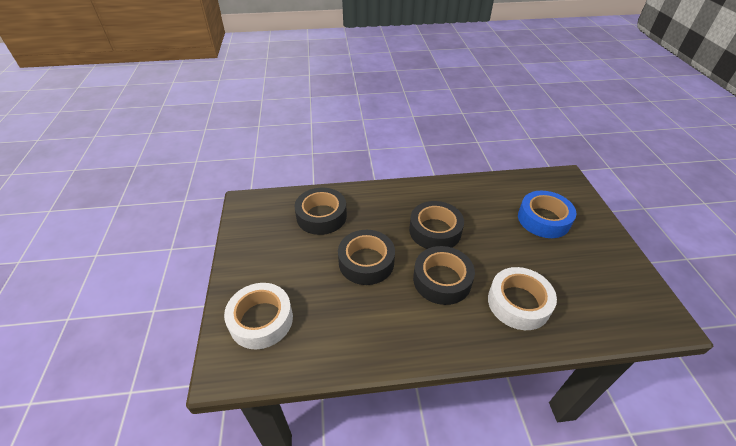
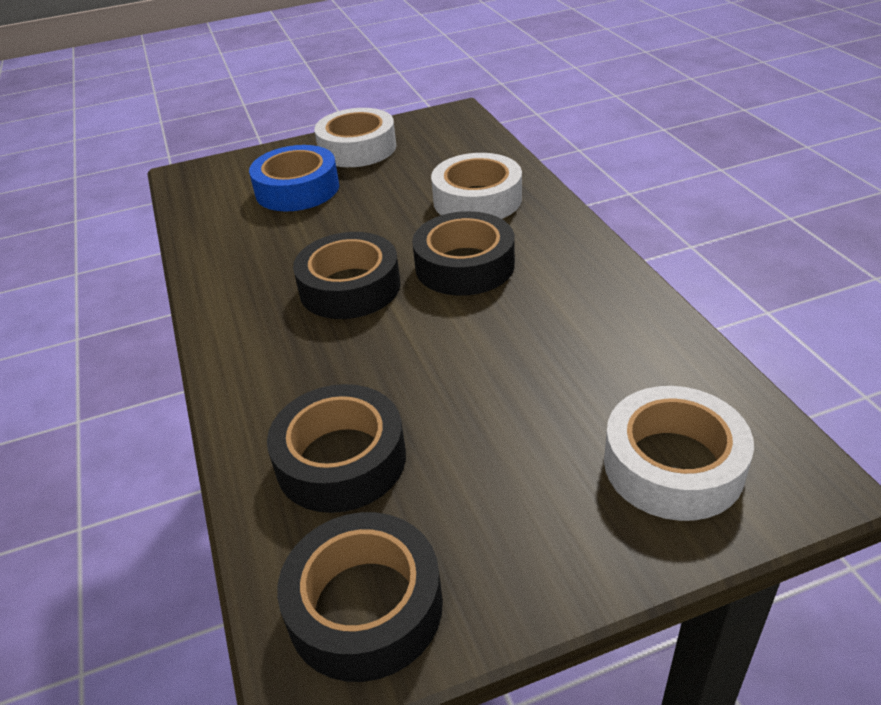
camera: 100 degrees left, 5 degrees down
(366, 262) = (459, 355): black tape -> black tape (365, 606)
(600, 252) = (357, 148): none -> white tape

